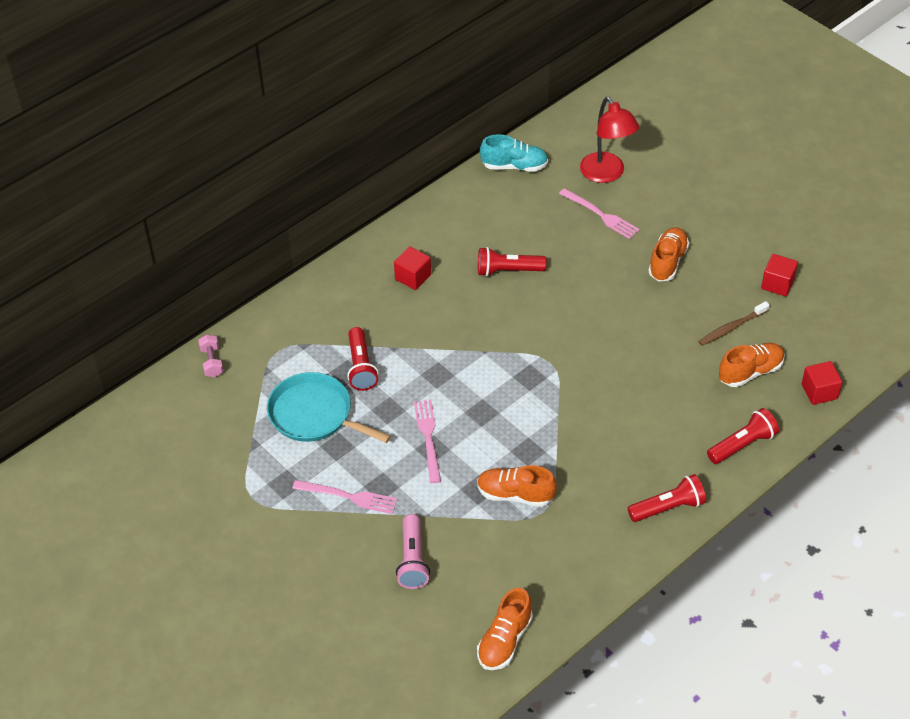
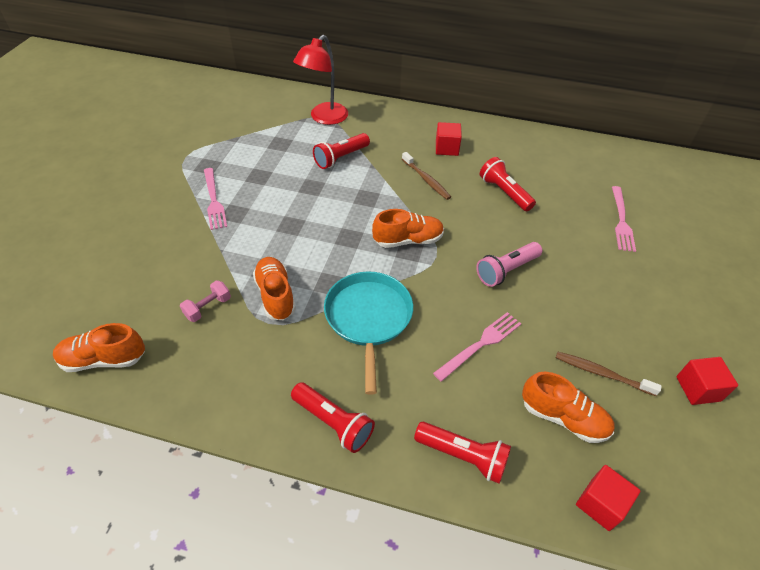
camera: 55 degrees right, 0 degrees up
(212, 362) = (291, 96): pink dumbbell -> pink dumbbell (208, 307)
(314, 414) = (280, 154): turquoise pan -> turquoise pan (368, 318)
(412, 560) = (169, 261): pink flashlight -> pink flashlight (506, 270)
(428, 437) = (301, 218): pink fork -> pink fork (481, 344)
(447, 317) = (426, 180): none -> brown toothbrush
(514, 166) = (607, 154): turquoise shoe -> none
(606, 174) = (666, 206): red lamp -> red lamp (324, 118)
(667, 262) = (624, 287): orange shoe -> orange shoe (408, 240)

